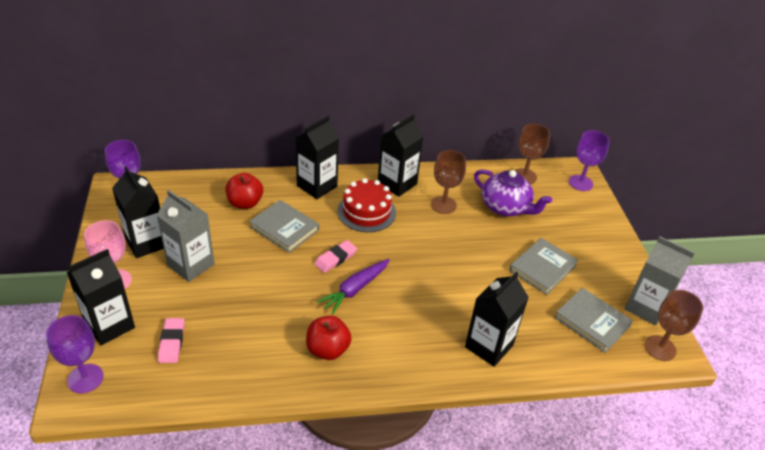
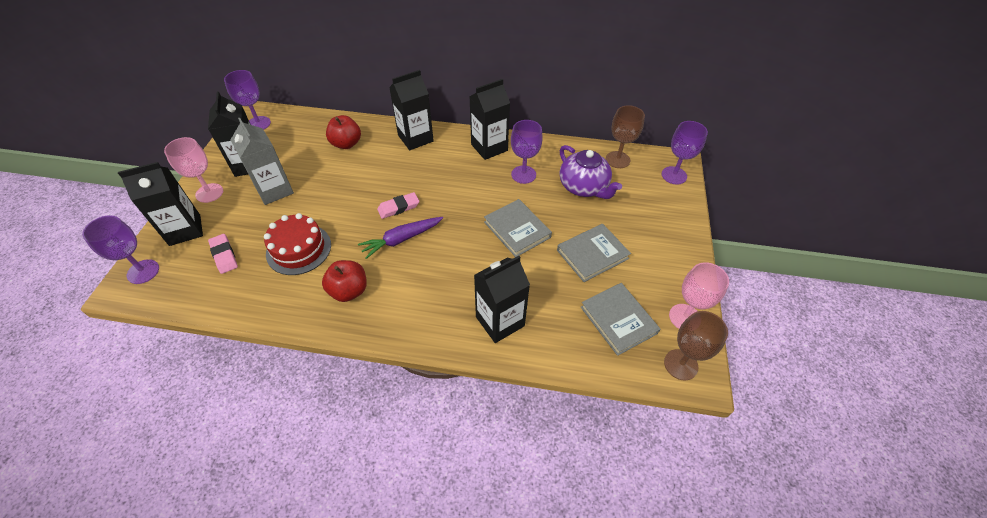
camera: 20 degrees right, 10 degrees up
(172, 342) = (224, 255): pink eraser -> pink eraser turned 45 degrees counterclockwise
(284, 228) = (368, 172): grey book -> grey book (517, 230)
(366, 212) = (448, 169): red cake -> red cake (299, 249)
(443, 205) = (523, 174): brown goblet -> purple goblet
(645, 307) = (684, 317): grey carton -> pink goblet

